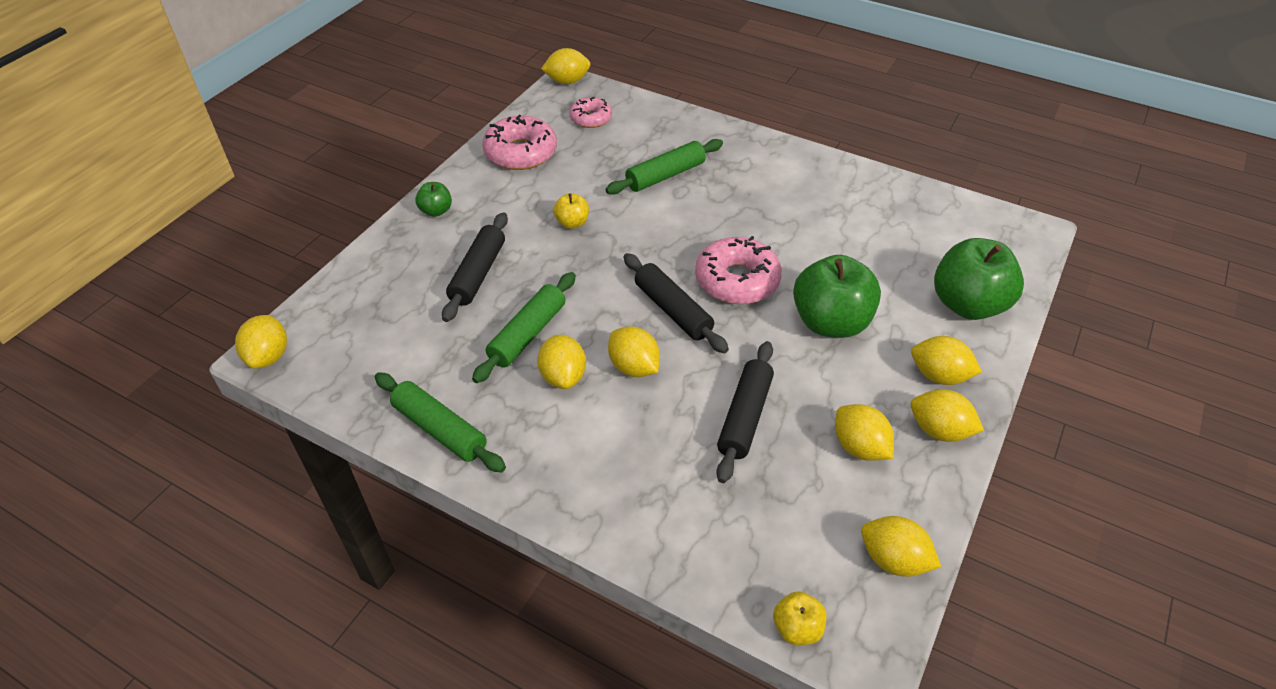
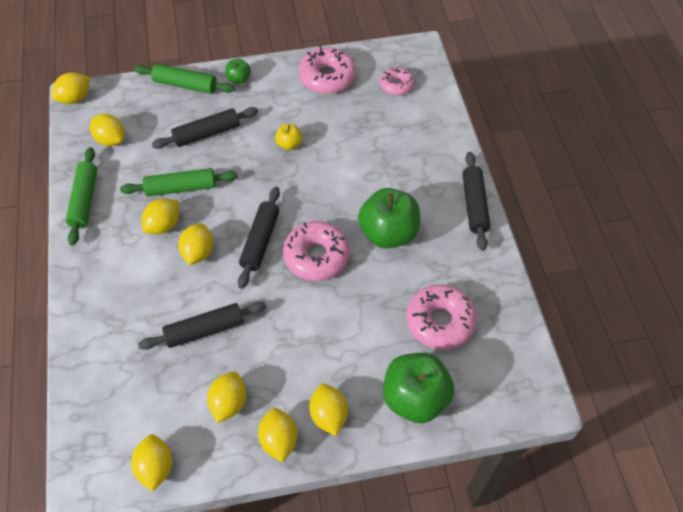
camera: 50 degrees right, 10 degrees up
(567, 81) = (421, 48): yellow lemon -> yellow lemon (111, 139)
(665, 175) = (379, 158): green rolling pin -> green rolling pin (185, 85)
(786, 151) = (474, 205): none -> black rolling pin
(797, 628) = (74, 443): yellow apple -> none
(830, 322) = (324, 328): green apple -> green apple (388, 233)
(896, 242) = (440, 321): none -> pink donut

